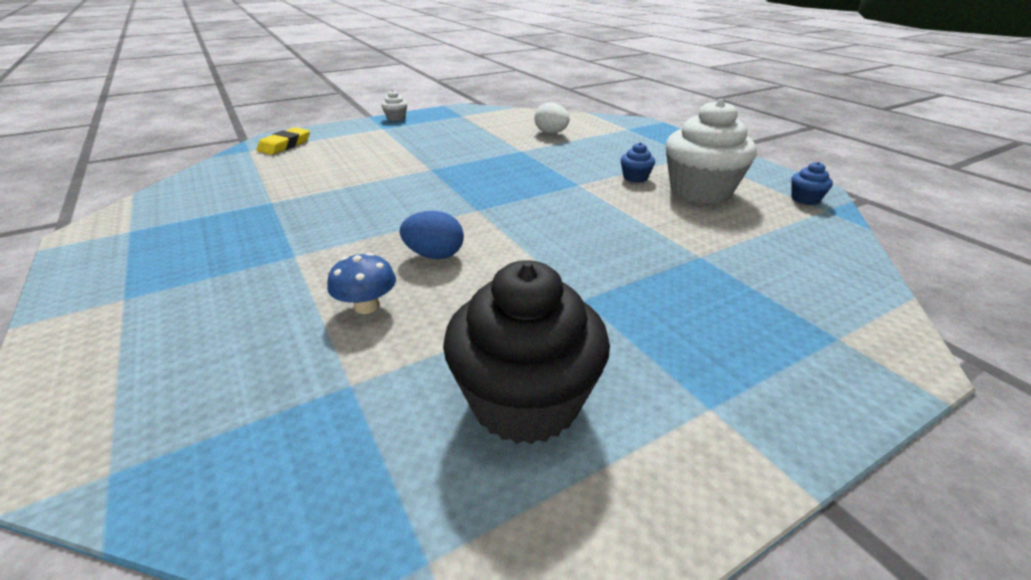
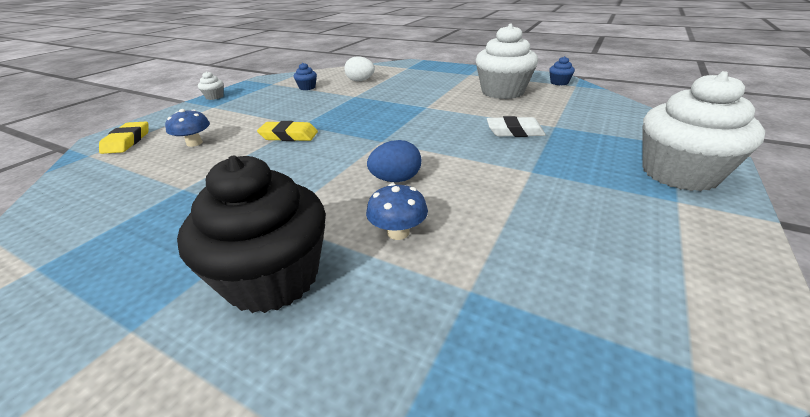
camera: 30 degrees left, 0 degrees up
(326, 162) = (194, 143): none -> blue mushroom
(405, 177) = (289, 136): none -> yellow eraser
(525, 401) = (592, 242): black cupcake -> black cupcake (273, 278)
(635, 177) = (455, 94): blue cupcake -> blue cupcake (307, 87)
(636, 246) = (514, 131): none -> white eraser
(774, 378) = (679, 173): none -> white cupcake

